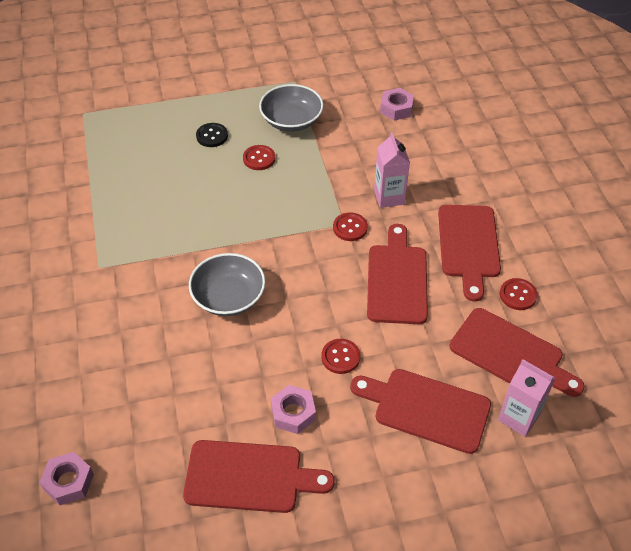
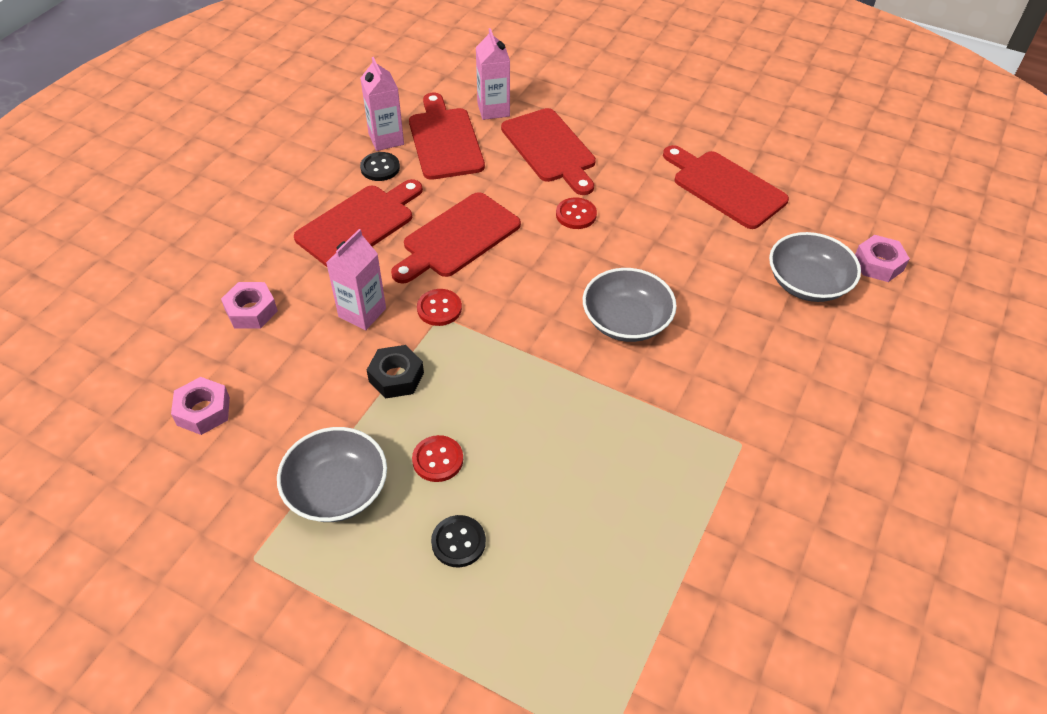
camera: 140 degrees left, 0 degrees up
(119, 418) = (807, 283): none -> grey bowl
(293, 413) = (654, 203): pink nut -> pink nut (251, 311)
(326, 179) = (396, 377): none -> black nut
(518, 295) = (380, 168): red button -> black button
(550, 322) = (386, 139): none -> pink carton

